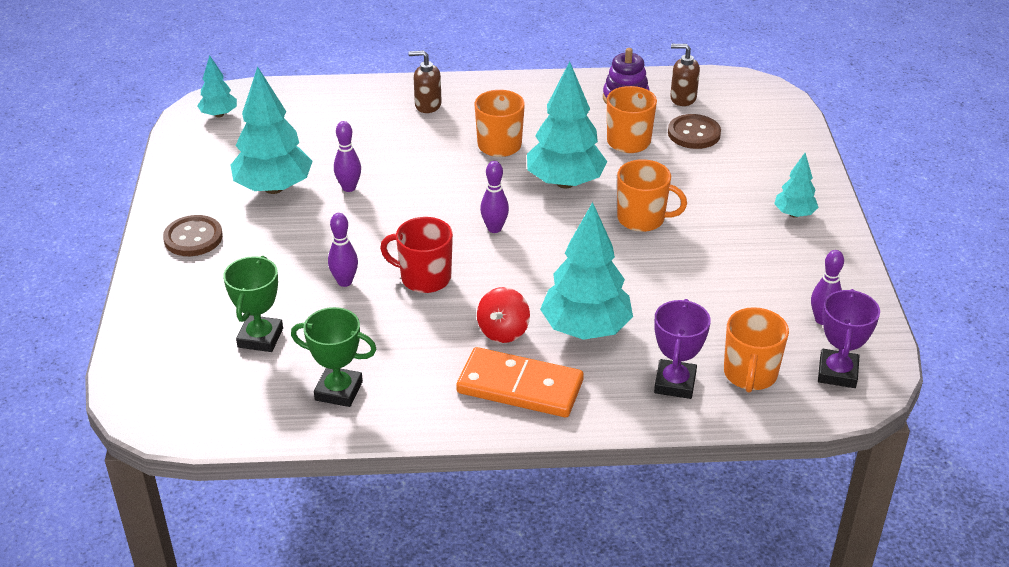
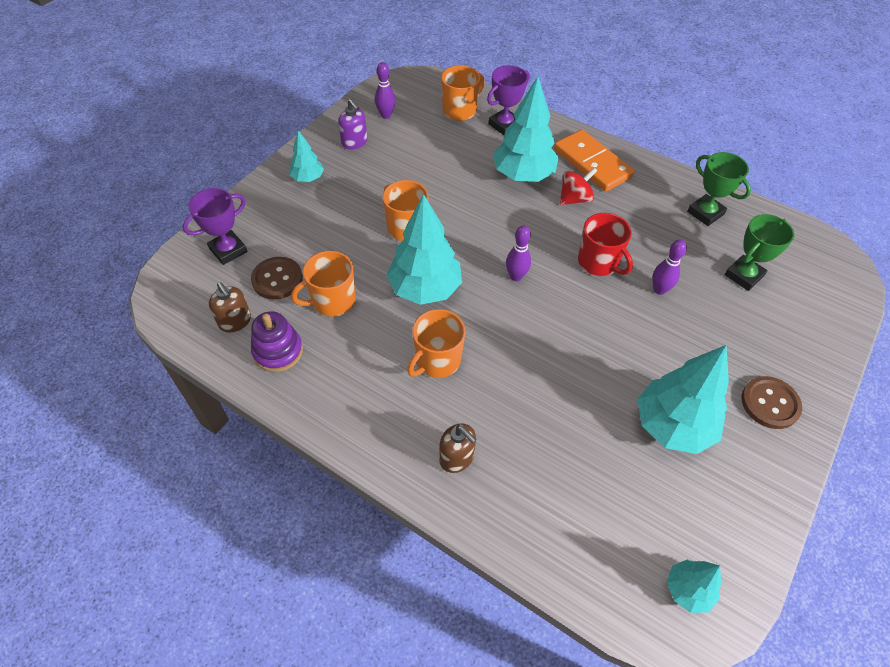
camera: 145 degrees left, 15 degrees up
(349, 188) = (603, 385): purple bowling pin -> none
(807, 271) = (354, 142): none -> purple soap dispenser
(837, 373) = (416, 90): purple trophy -> purple trophy (228, 250)

